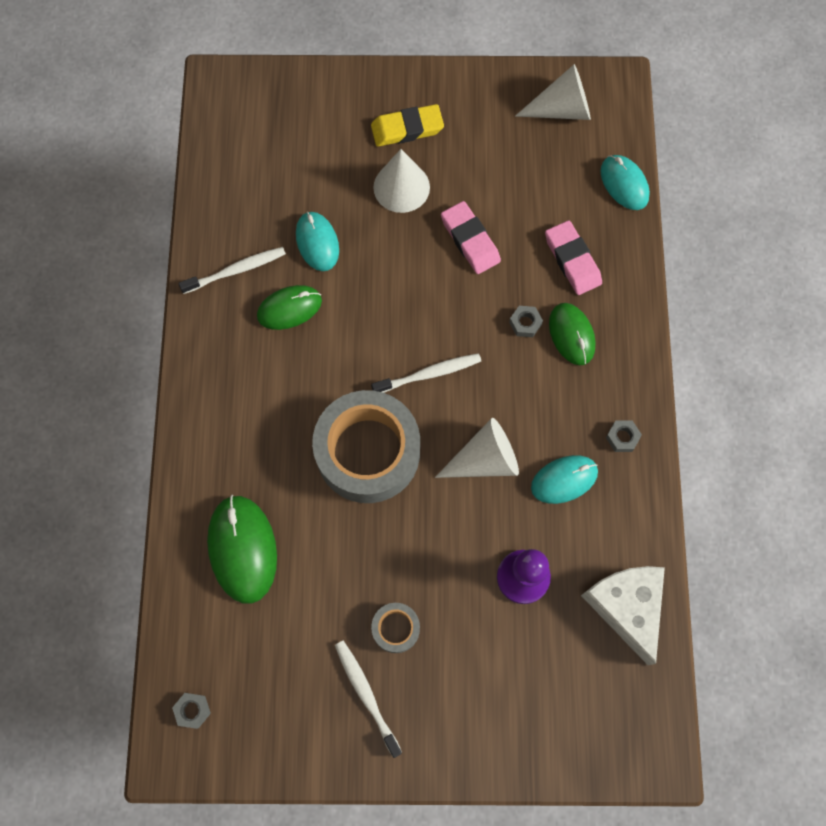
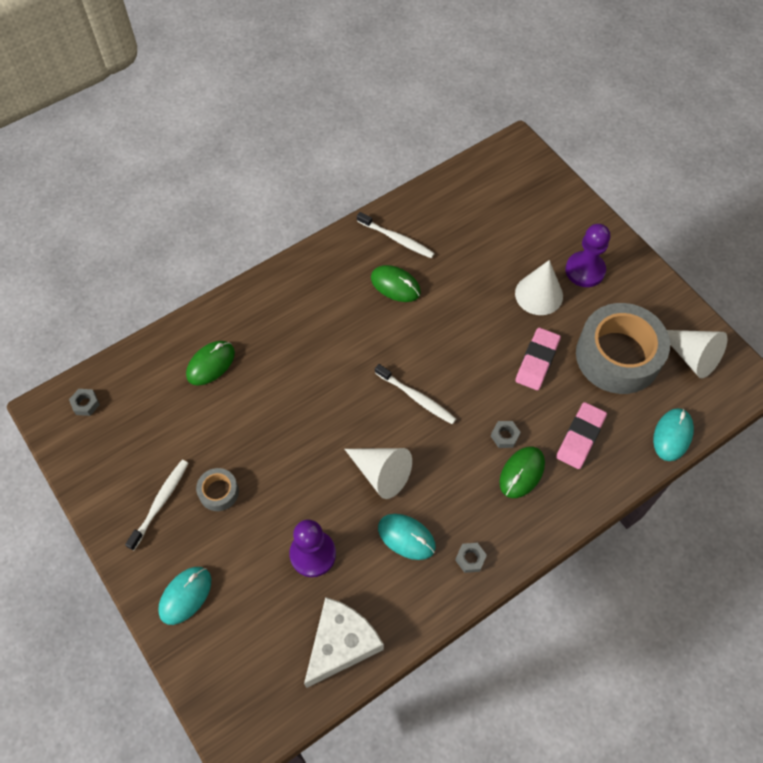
camera: 55 degrees right, 10 degrees down
(243, 549) = (211, 364): green mouse -> green mouse, size x0.66
(317, 242) = (455, 271): turquoise mouse -> turquoise mouse (185, 595)
(368, 452) = (331, 395): grey tape -> grey tape (618, 356)
(407, 129) = (585, 270): yellow eraser -> purple pawn

